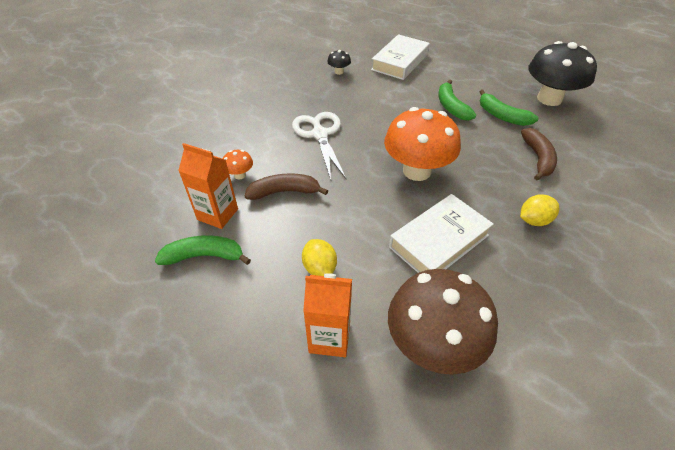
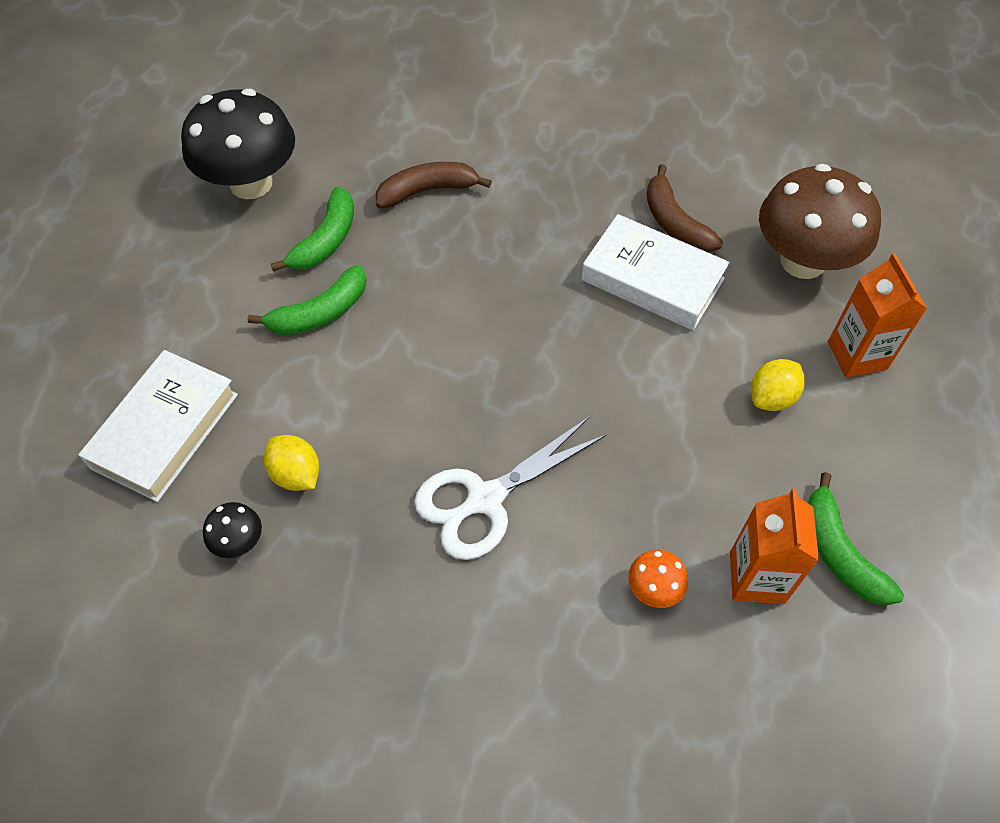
camera: 110 degrees left, 10 degrees up
(284, 192) = (658, 498): brown banana -> brown banana (674, 222)
(400, 62) = (164, 430): white book -> white book turned 75 degrees counterclockwise
(417, 171) = (522, 330): orange mushroom -> none
(534, 220) = (563, 189): yellow lemon -> yellow lemon (296, 474)

